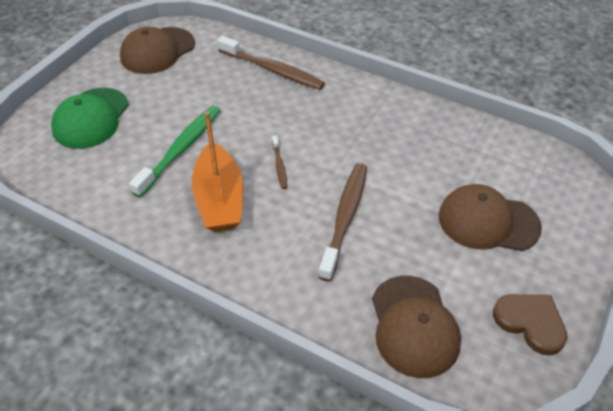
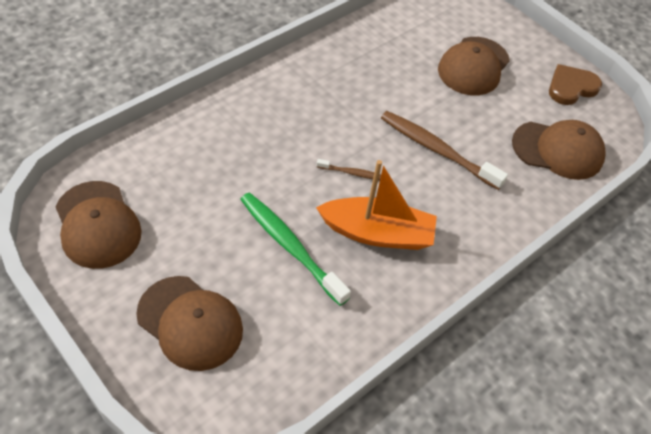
camera: 75 degrees left, 5 degrees up
(91, 118) = (190, 323): green cap -> brown cap
(273, 70) = (203, 131): brown toothbrush -> none

